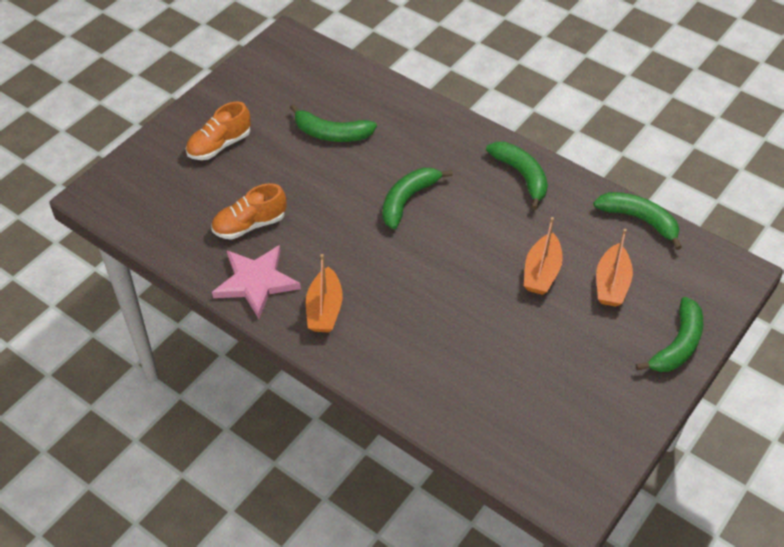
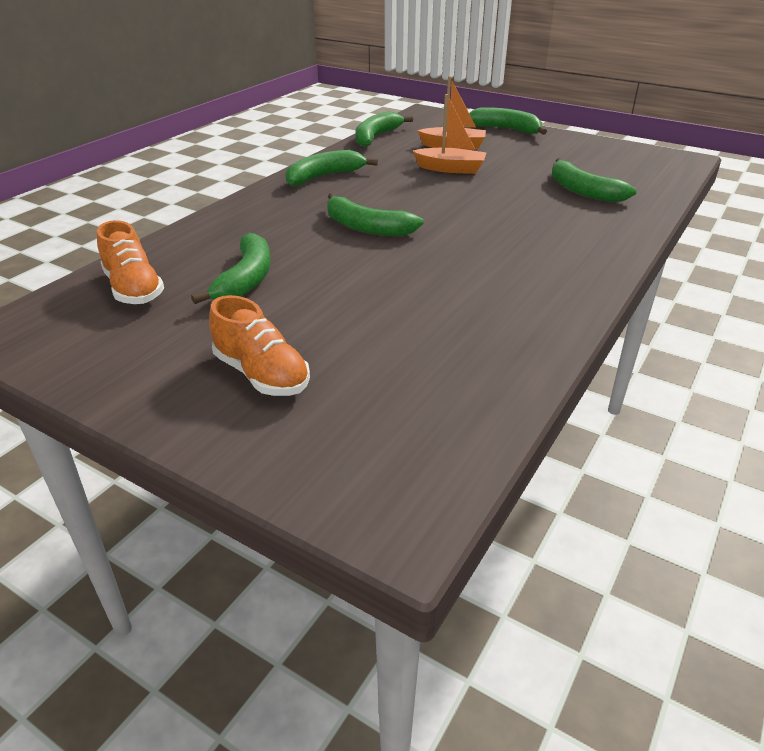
camera: 95 degrees left, 15 degrees down
(249, 225) = (433, 328): orange shoe -> orange shoe (134, 289)
(256, 282) = (535, 314): pink star -> none
(324, 309) = (553, 265): orange boat -> none
(477, 372) = (583, 191): none -> green banana

